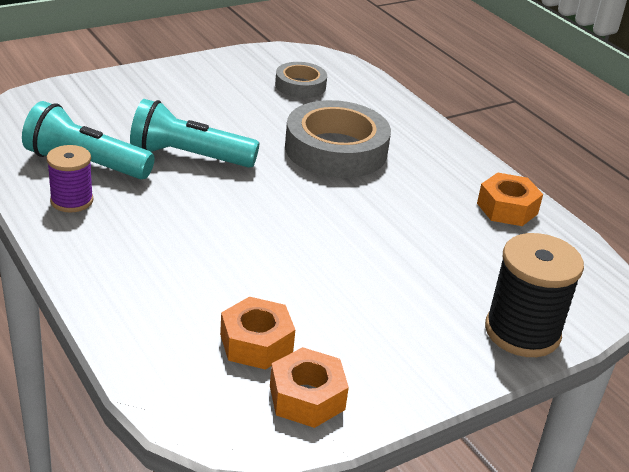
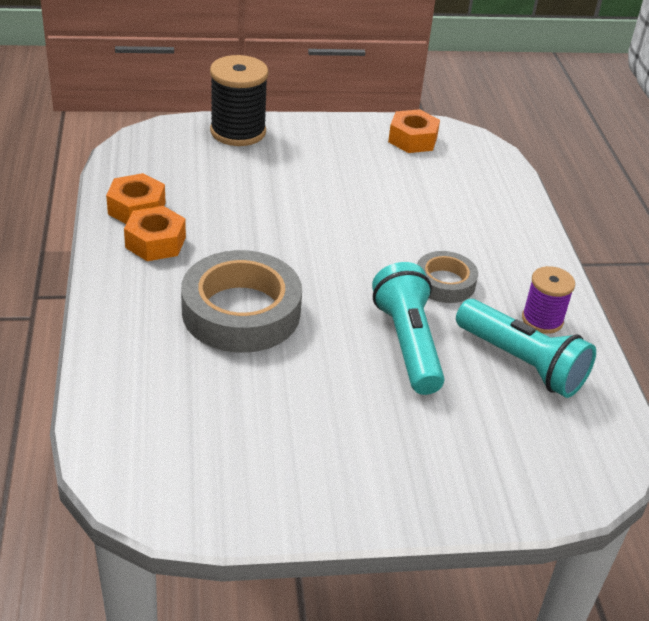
camera: 155 degrees left, 5 degrees up
(189, 156) = (407, 343): turquoise flashlight -> turquoise flashlight turned 135 degrees counterclockwise
(256, 343) = (428, 173): orange nut -> orange nut (155, 242)
(300, 85) = (202, 425): grey tape -> grey tape (444, 283)

